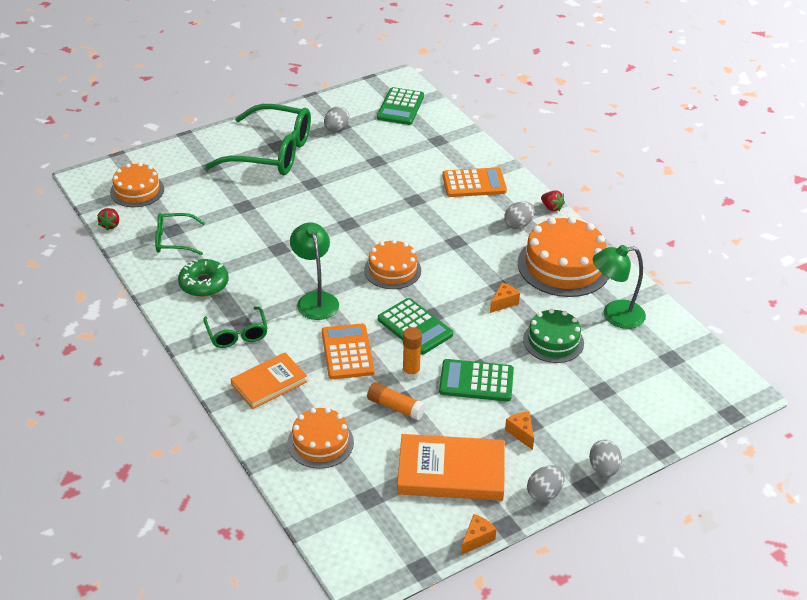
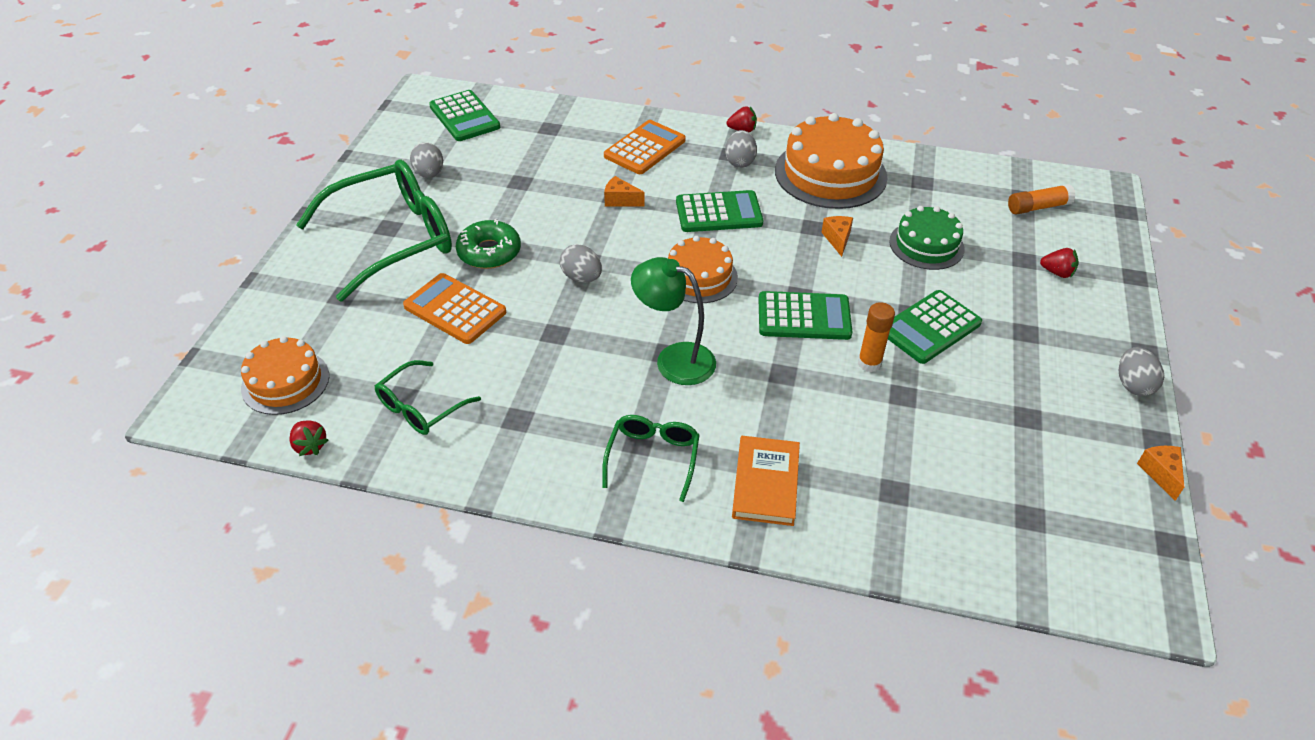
camera: 45 degrees left, 5 degrees up
(204, 284) = (531, 430): green donut -> green donut (489, 252)
(237, 334) = (653, 458): green glasses -> green glasses turned 105 degrees counterclockwise
(320, 442) = (906, 502): orange cake -> none
(347, 352) = (785, 389): orange calculator -> orange calculator (455, 309)
(395, 407) = (909, 408): orange glue stick -> orange glue stick (1038, 207)
(451, 472) = (1045, 429): orange book -> none
(458, 244) = (719, 212): none -> green calculator
(521, 433) = (1034, 346): orange cheese -> orange cheese (620, 200)
(603, 469) = (1131, 326): grey egg -> grey egg (581, 277)
(610, 411) = (1057, 273): none -> red strawberry
(615, 315) = (932, 190): green lamp -> none

